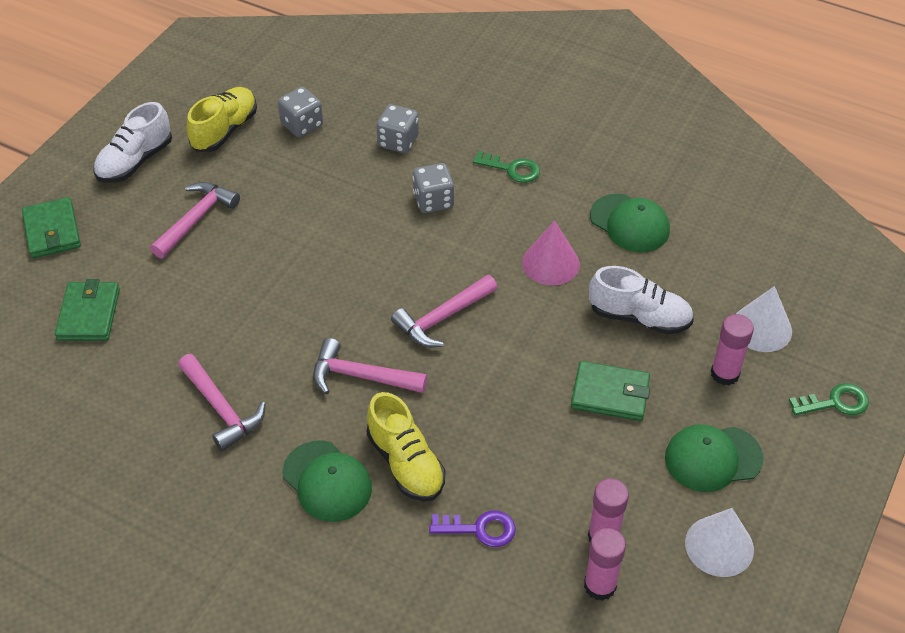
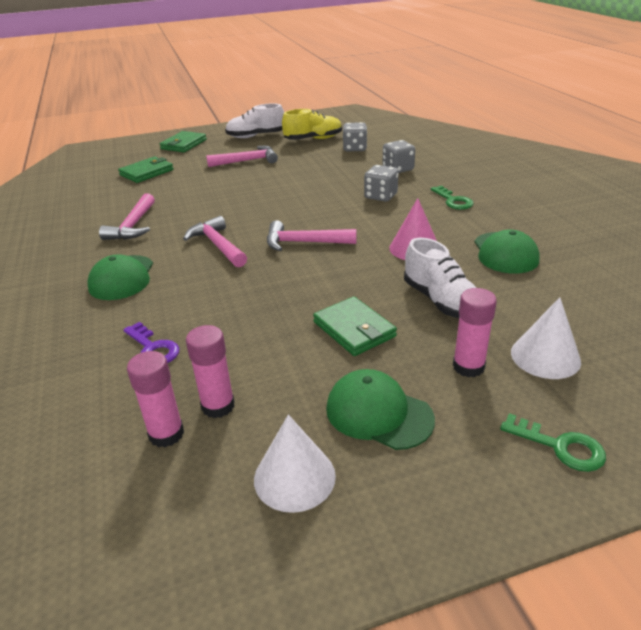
camera: 45 degrees right, 15 degrees down
(406, 463) = (172, 293): yellow shoe -> none

